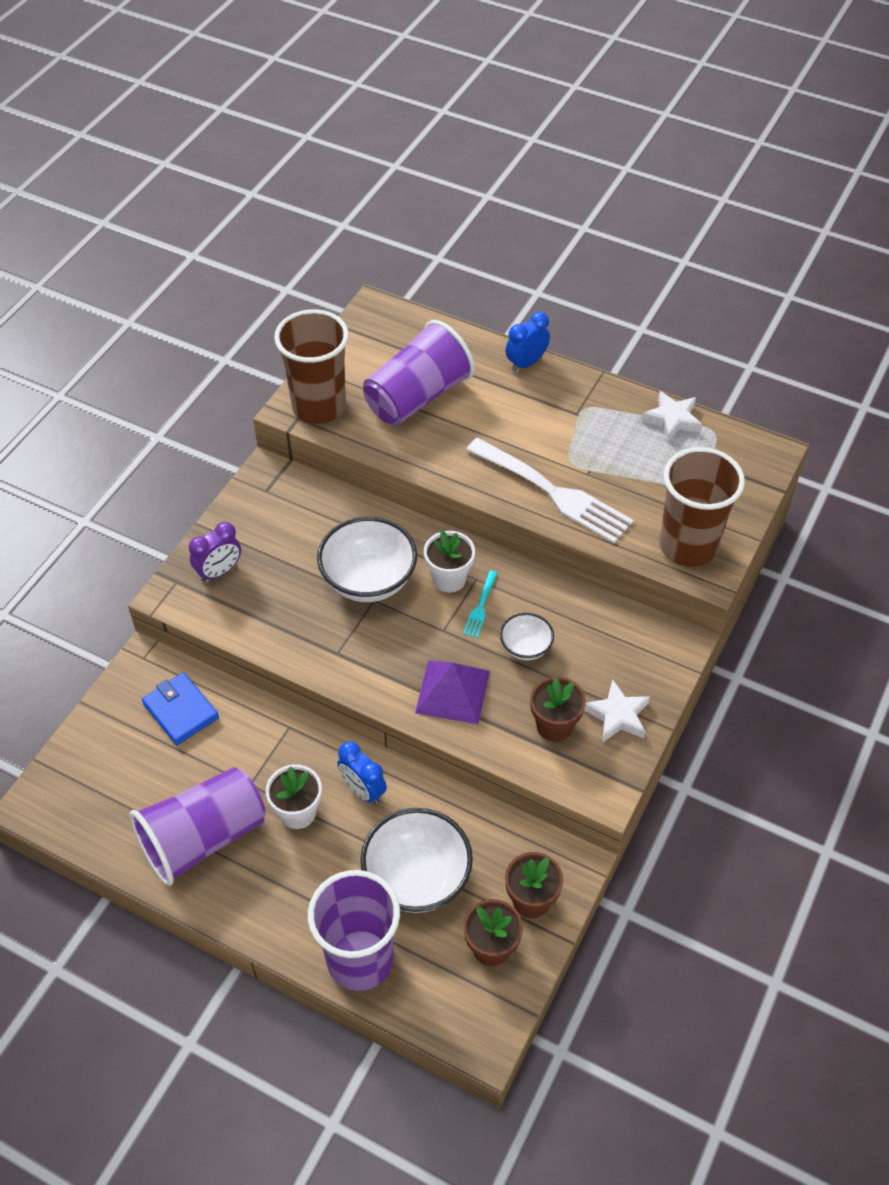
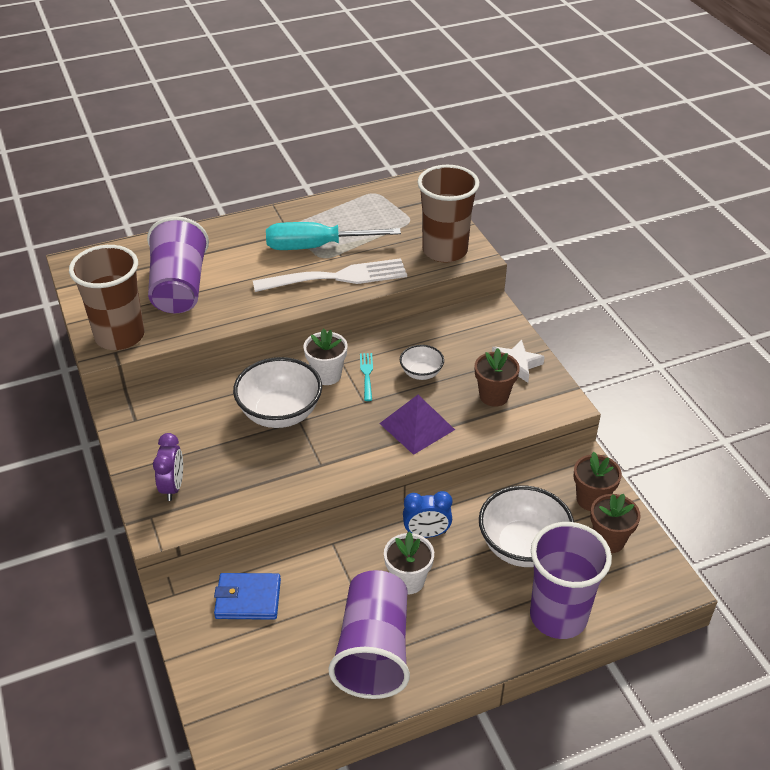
camera: 50 degrees left, 10 degrees down
(480, 607) = (366, 374): turquoise fork -> turquoise fork turned 150 degrees counterclockwise
(526, 363) = (221, 228): blue clock -> none
(578, 446) = (315, 247): none -> turquoise screwdriver
(672, 420) = (346, 202): white star -> none

